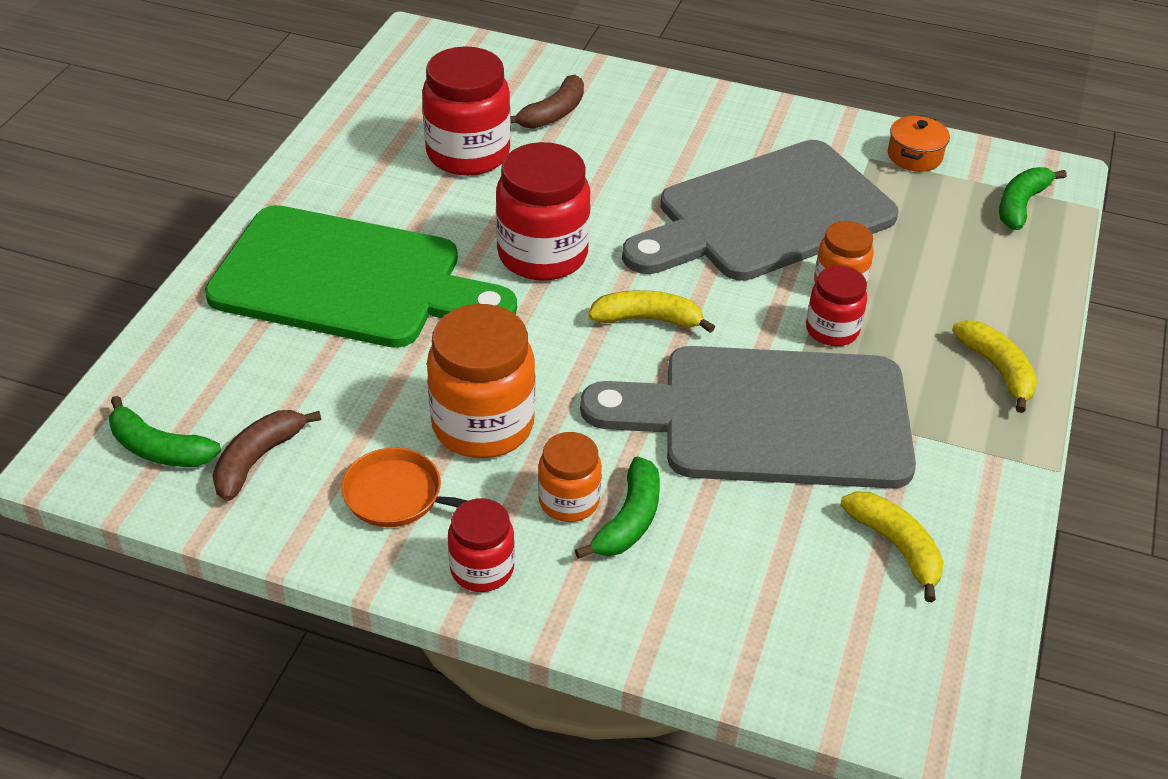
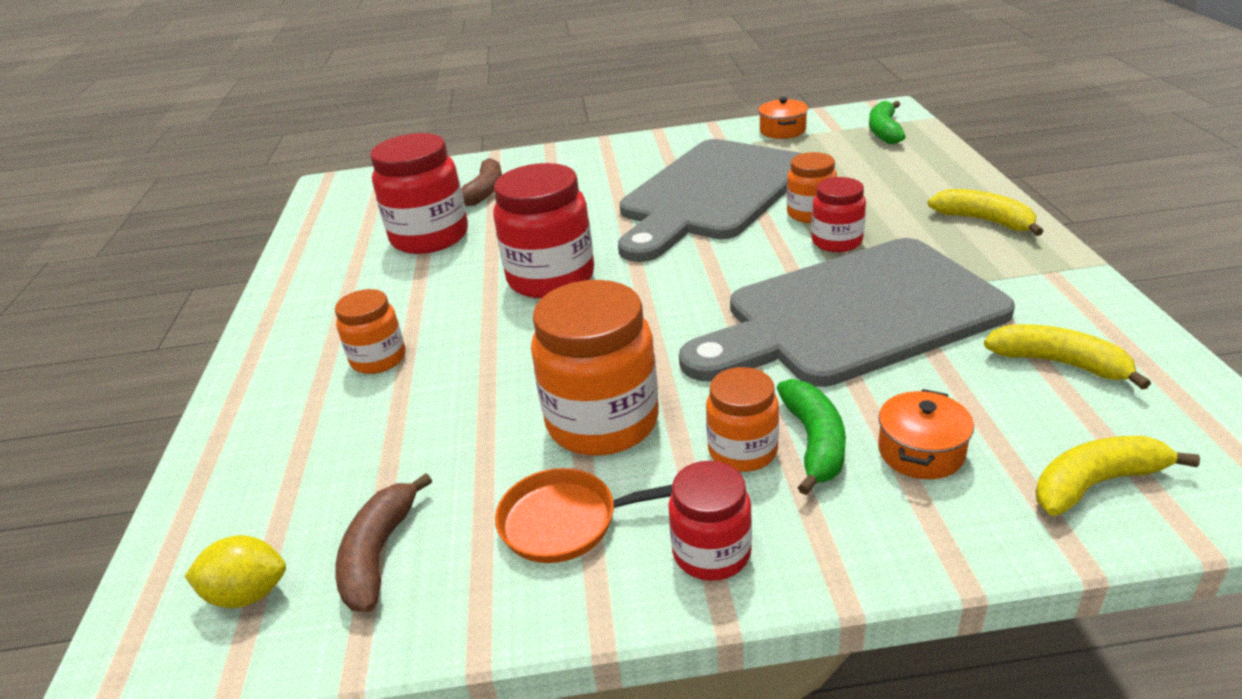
camera: 20 degrees left, 10 degrees down
(159, 449) = (248, 594): green banana -> yellow lemon
(348, 280) = (378, 359): green cutting board -> orange jar
(648, 319) = (682, 288): yellow banana -> yellow banana (1096, 483)
(702, 567) = (921, 452): none -> orange pot

